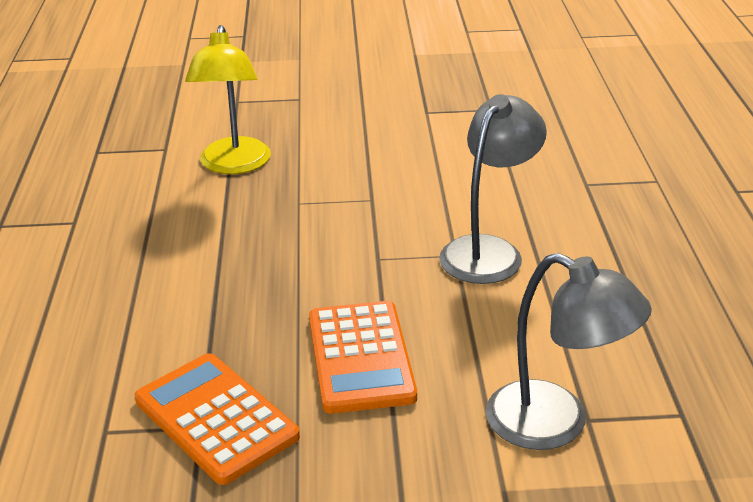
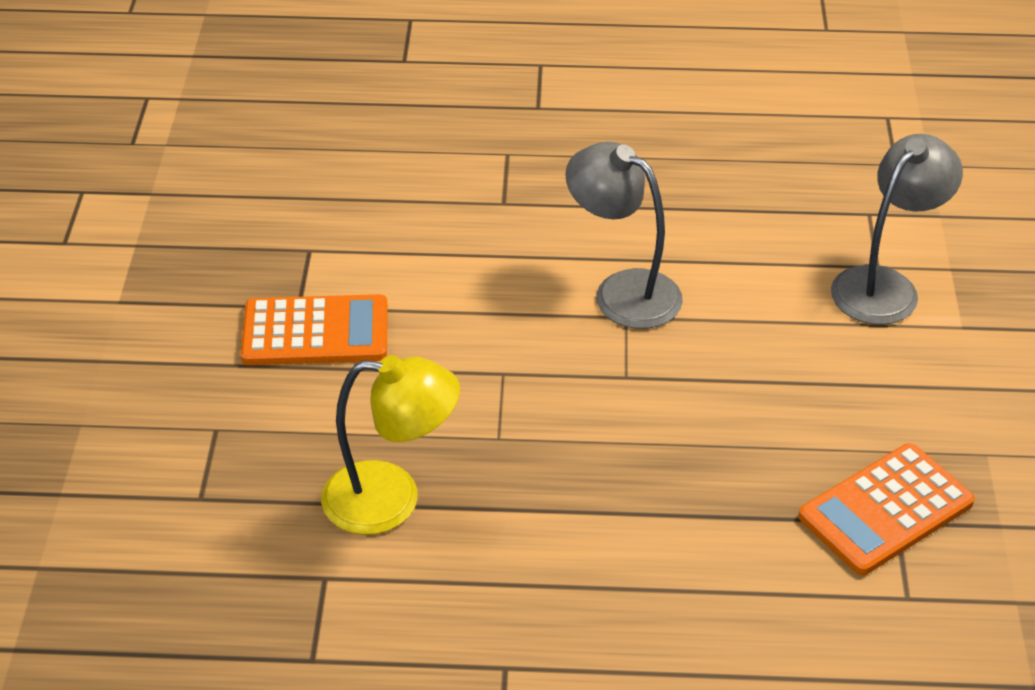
camera: 85 degrees left, 10 degrees up
(361, 357) = (795, 400): orange calculator -> orange calculator (315, 332)

